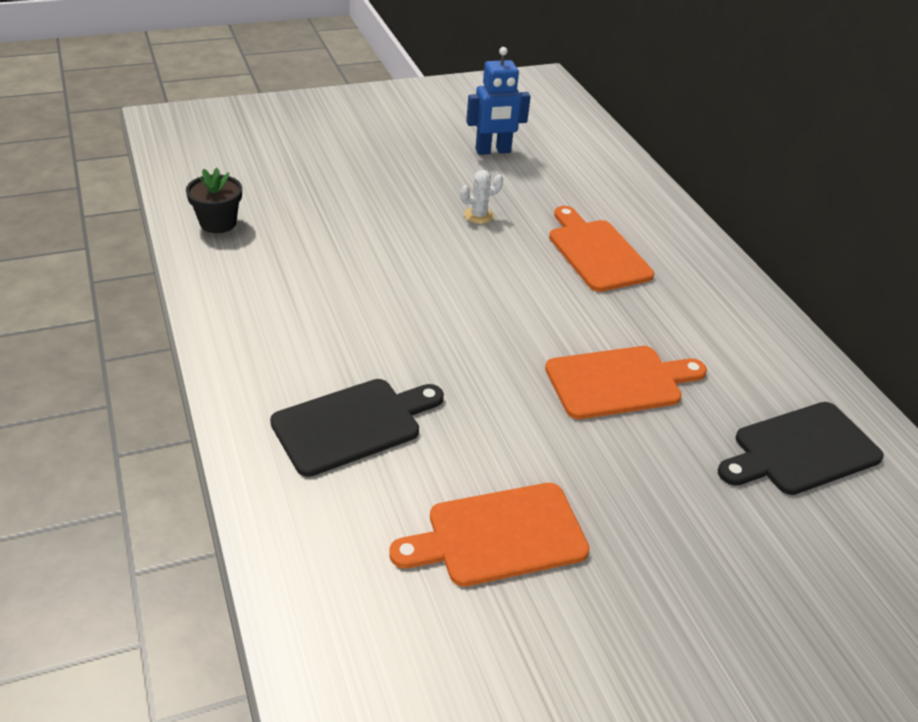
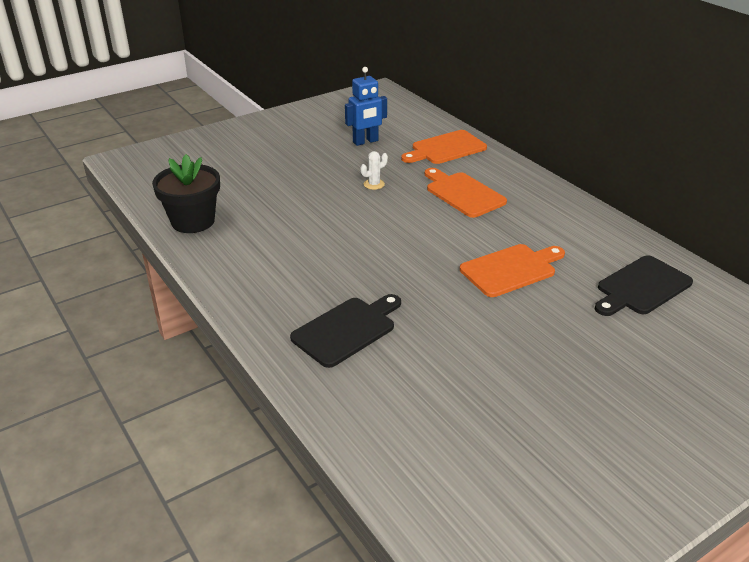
camera: 10 degrees left, 5 degrees down
(218, 223) = (193, 221): black flower pot -> black flower pot, size x1.62
(499, 535) = (473, 376): orange cutting board -> orange cutting board (445, 148)

